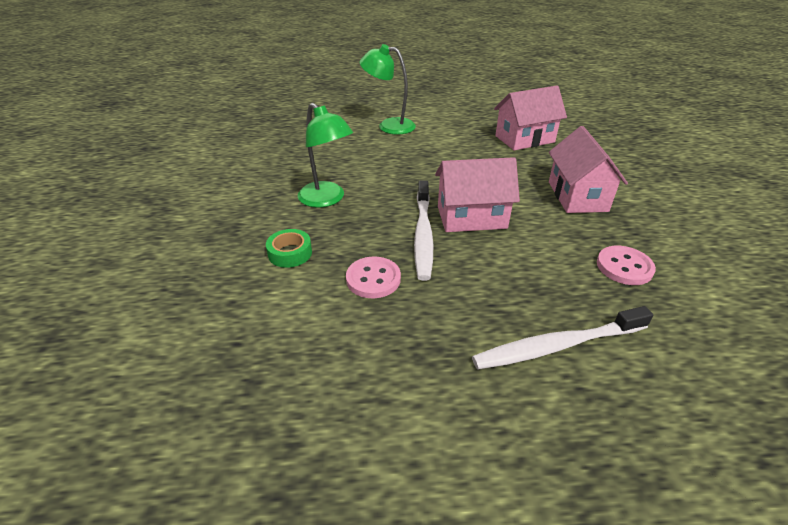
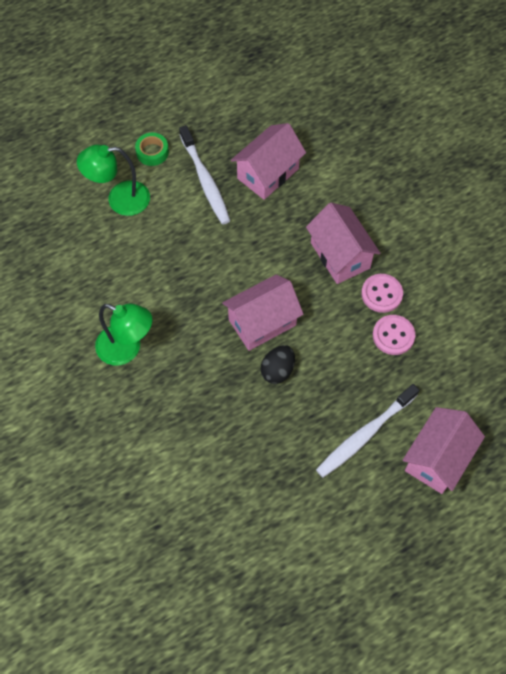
camera: 25 degrees left, 25 degrees up
(290, 253) = (138, 428): green tape -> green tape (152, 152)
(373, 279) = (217, 427): pink button -> pink button (381, 294)
(423, 234) = (232, 361): white toothbrush -> white toothbrush (205, 180)
(469, 255) = (277, 370): none -> black egg
(667, 413) = (437, 458): none -> pink house

